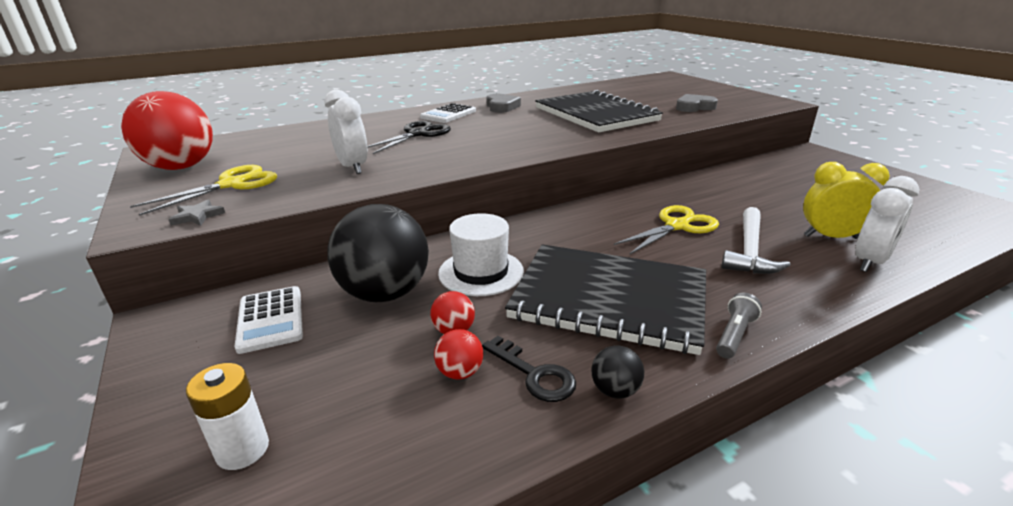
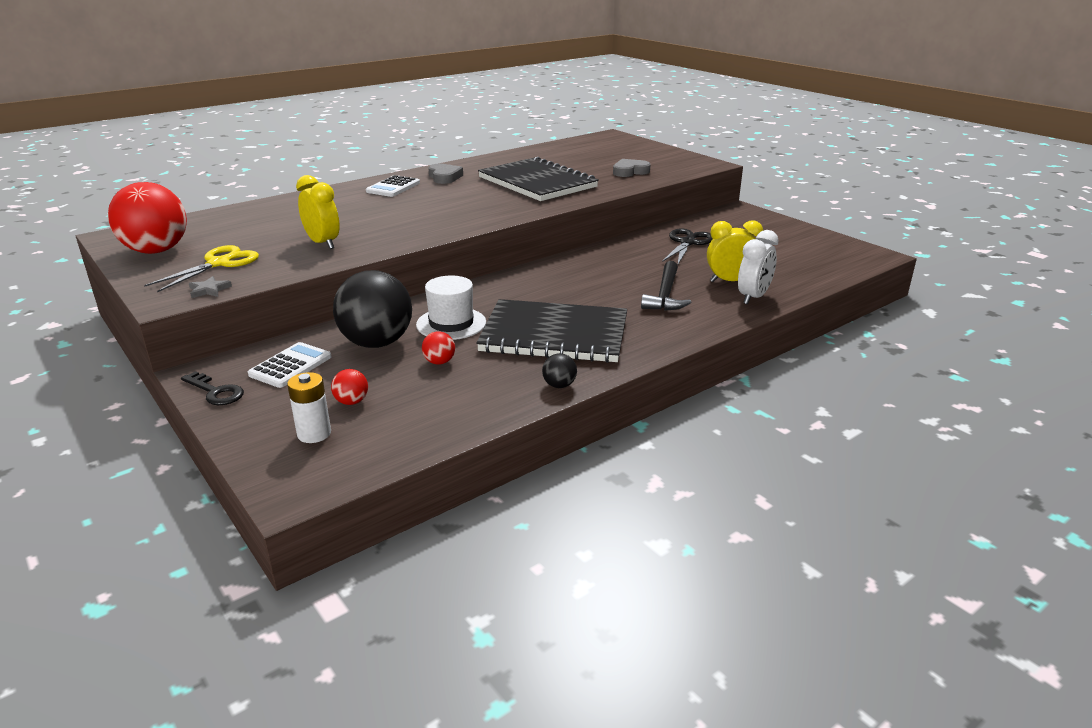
camera: 10 degrees left, 0 degrees up
(270, 319) = (290, 366): white calculator -> white calculator turned 120 degrees counterclockwise
(353, 167) = (323, 243): white clock -> yellow clock
(418, 134) = (370, 209): black scissors -> black scissors (688, 243)
(460, 372) = (450, 384): red ball -> red ball (351, 402)
(534, 374) = (503, 381): black key -> black key (216, 392)
(677, 226) = (610, 280): yellow scissors -> none
(734, 335) = (643, 349): grey flashlight -> none
(749, 251) = (665, 295): white hammer -> black hammer

